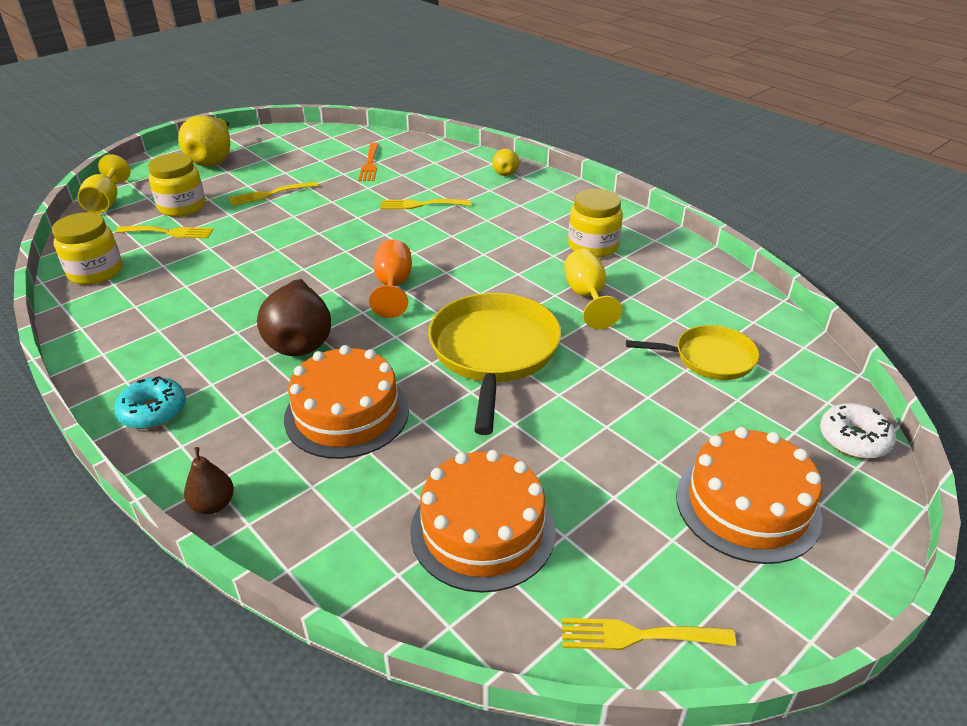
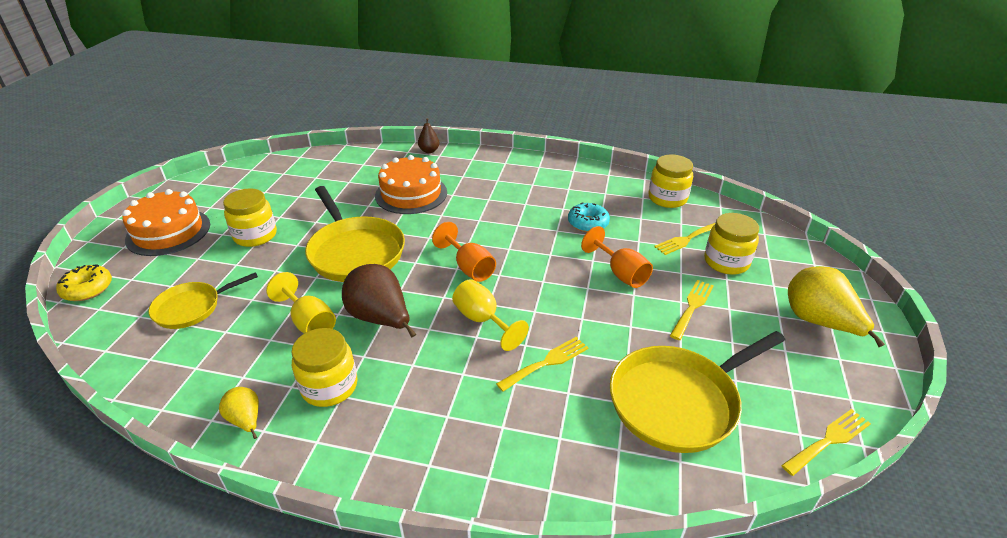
camera: 145 degrees right, 0 degrees up
(106, 202) = (782, 241): yellow goblet -> yellow goblet (483, 320)
(153, 411) = (505, 163): turquoise donut -> turquoise donut (588, 223)
(275, 231) = (620, 273): none -> orange goblet
(300, 342) = (481, 213): brown pear -> brown pear (380, 319)
(370, 164) = (678, 401): orange fork -> yellow pan
(482, 530) = (304, 181): orange cake -> none
(505, 172) = (514, 476): yellow pear -> yellow pear (246, 420)
(609, 435) = (255, 235): none -> yellow jar
(637, 636) = (221, 176): yellow fork -> yellow fork (828, 440)
(853, 439) = (87, 289): white donut -> yellow donut

